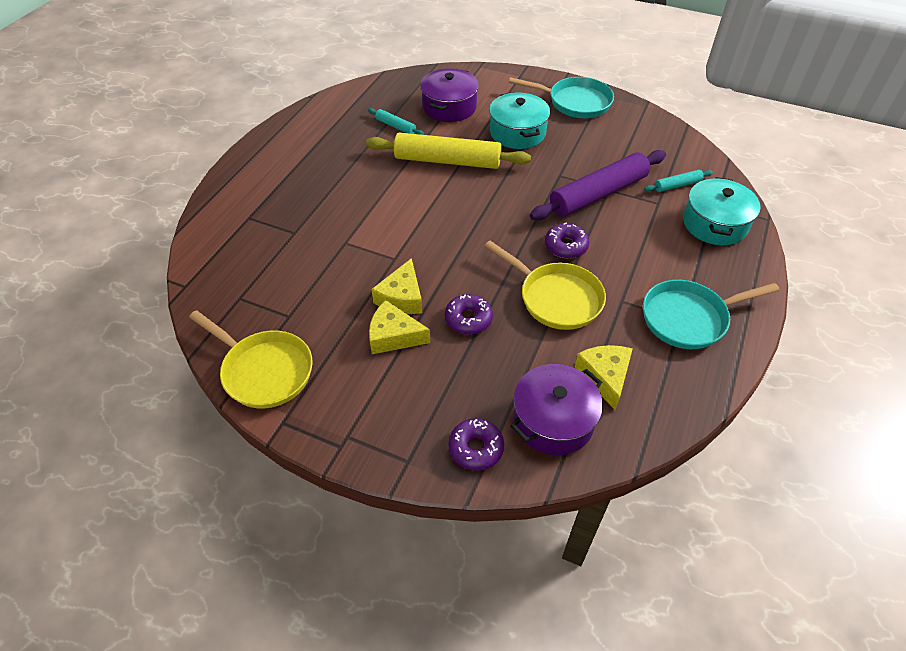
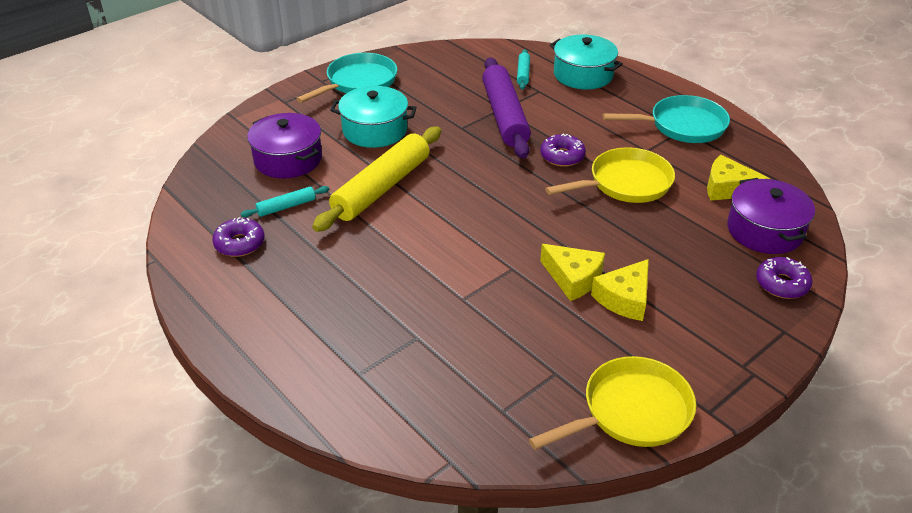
camera: 65 degrees left, 10 degrees down
(468, 319) = (626, 243): purple donut -> purple donut (239, 243)
(688, 318) = (682, 126): turquoise pan -> turquoise pan turned 105 degrees counterclockwise

